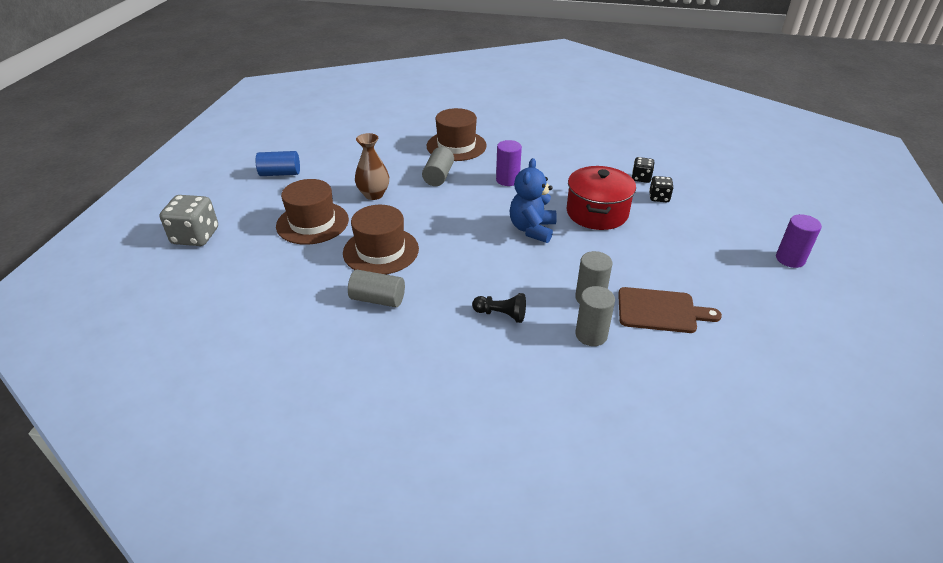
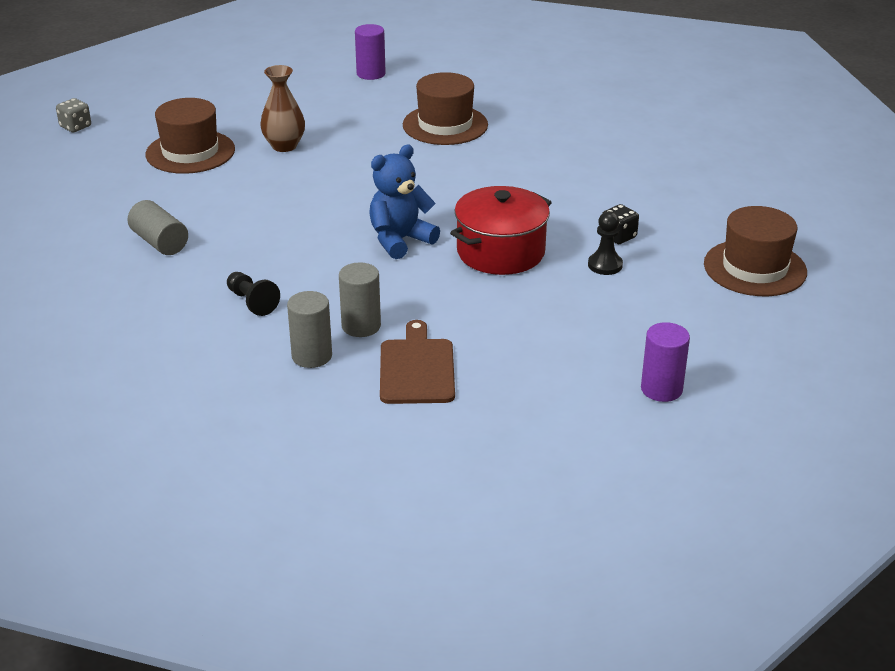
camera: 35 degrees right, 5 degrees down
(195, 236) = (75, 127): grey dice -> grey dice, size x0.56
(280, 173) = (220, 93): blue cylinder -> none
(381, 251) = (219, 202): brown hat -> brown hat (755, 268)
(438, 176) = (377, 151): grey cylinder -> none
(507, 180) = (449, 181): purple cylinder -> purple cylinder (371, 74)
(659, 198) = (605, 265): black dice -> black pawn
(660, 311) = (417, 368): brown cutting board -> brown cutting board turned 135 degrees counterclockwise

